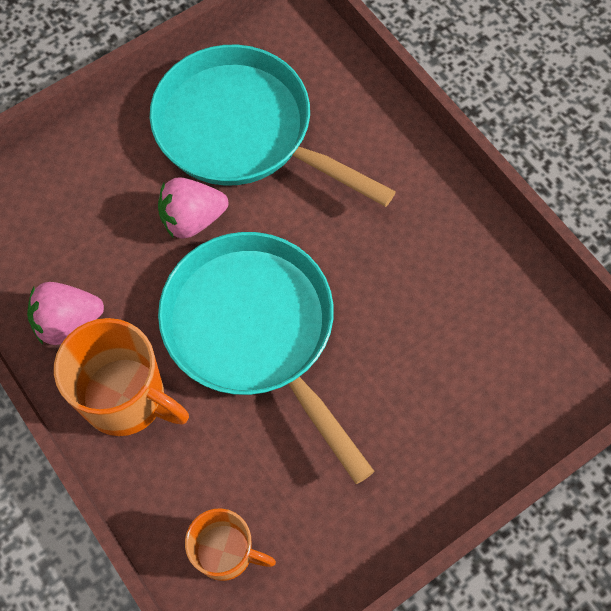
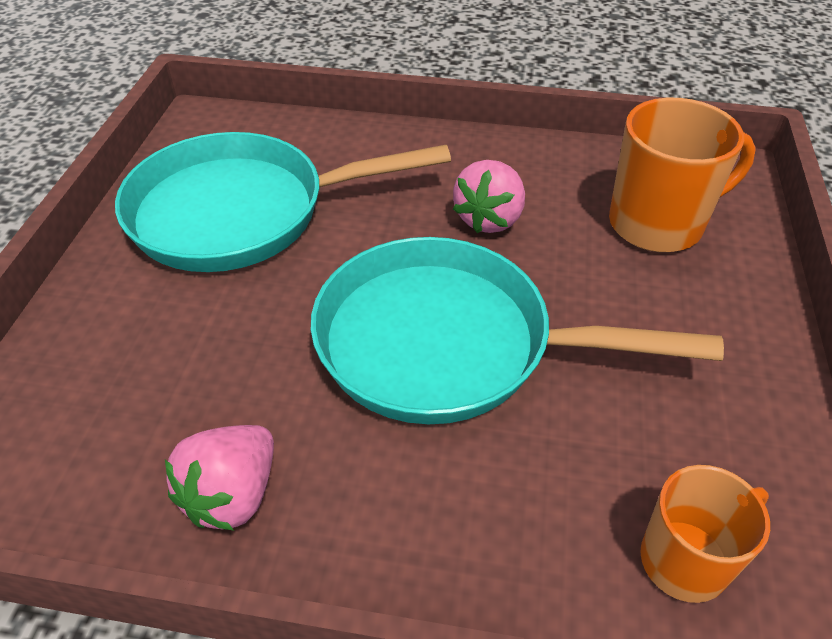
camera: 45 degrees left, 20 degrees down
(126, 398) = (393, 511): orange mug -> orange mug (658, 224)
(192, 219) = (271, 304): pink strawberry -> pink strawberry (489, 219)

